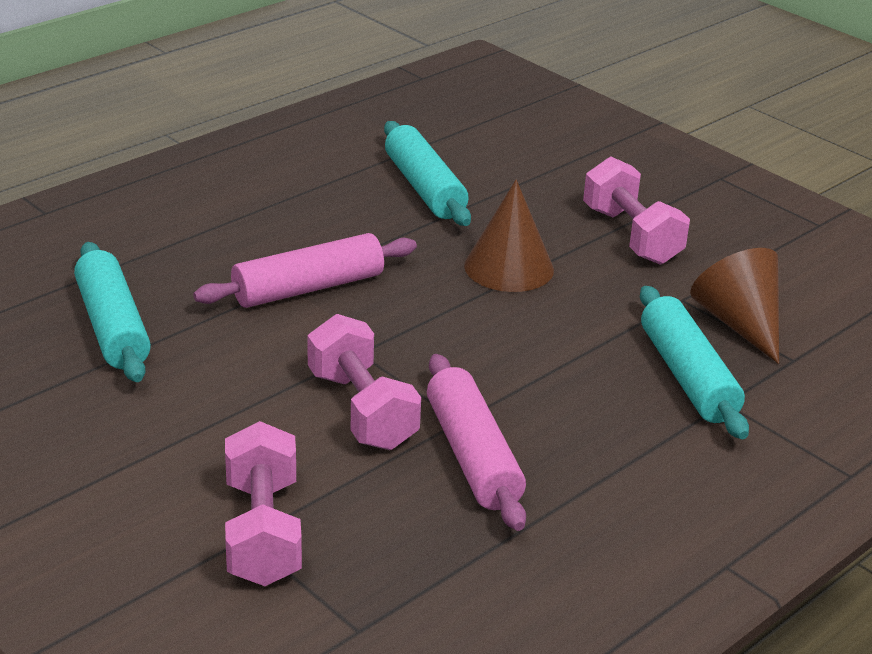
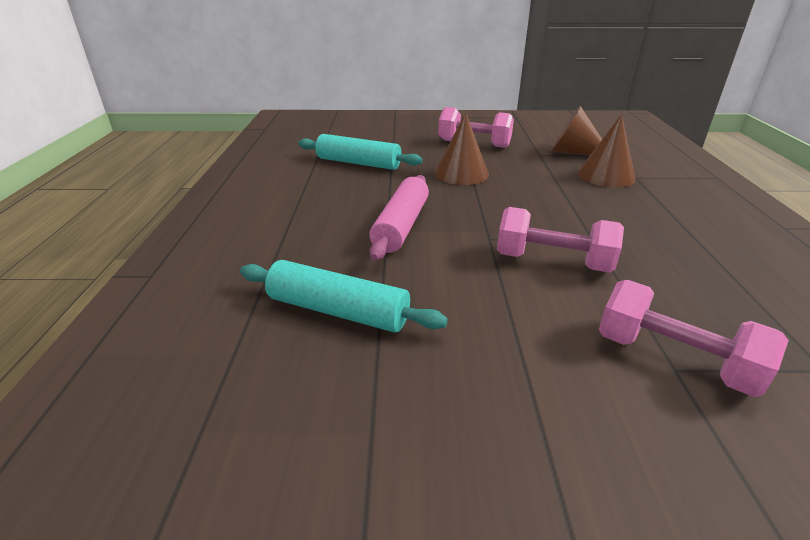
camera: 45 degrees left, 0 degrees up
(472, 456) = (634, 249): pink rolling pin -> none
(687, 376) = (606, 176): turquoise rolling pin -> brown cone

